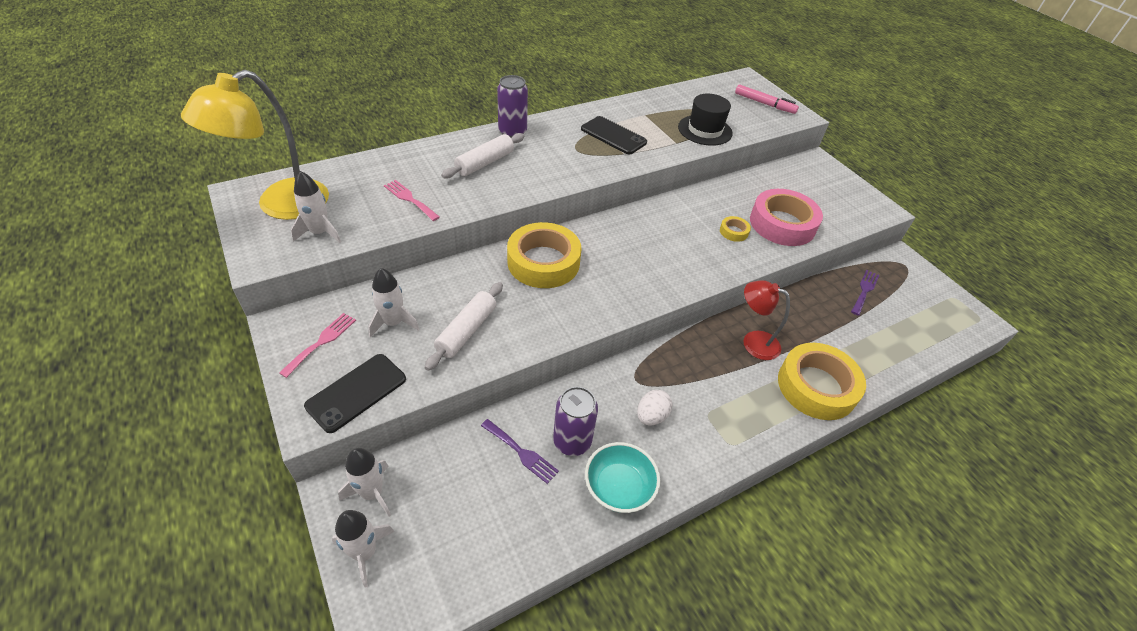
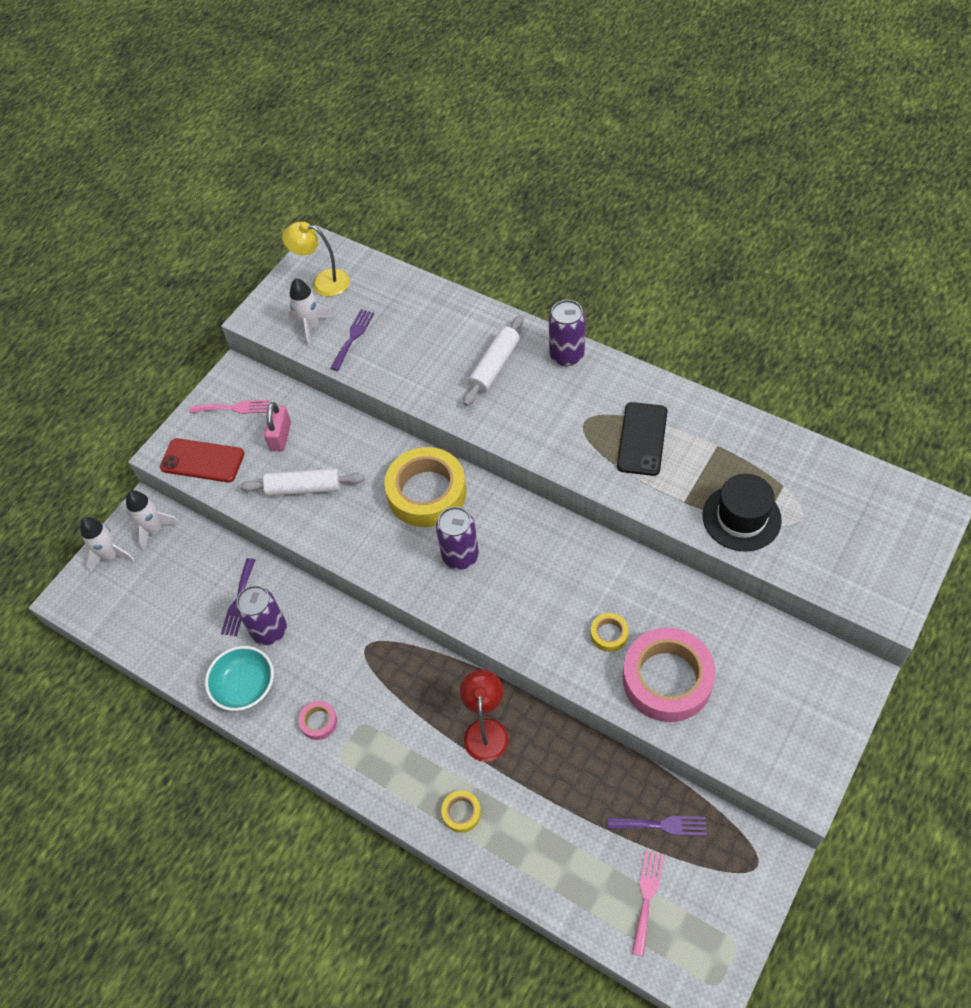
camera: 70 degrees right, 10 degrees up
(280, 206) = (323, 282): yellow lamp -> yellow lamp, size x0.58
(356, 392) = (202, 461): black phone -> red phone
(365, 214) = (353, 337): none -> purple fork
(393, 323) = (280, 436): white rocket -> pink padlock
(410, 199) = (396, 350): pink fork -> pink fork (647, 897)
(484, 163) = (494, 366): white rolling pin -> white rolling pin turned 75 degrees counterclockwise
(617, 270) = (460, 556): none -> purple can
(651, 416) = (331, 678): white egg -> none
(689, 444) = (319, 722): none -> pink tape
(764, 104) = (880, 556): pink marker -> none
(816, 387) = (461, 813): yellow tape -> yellow tape, size x0.43

